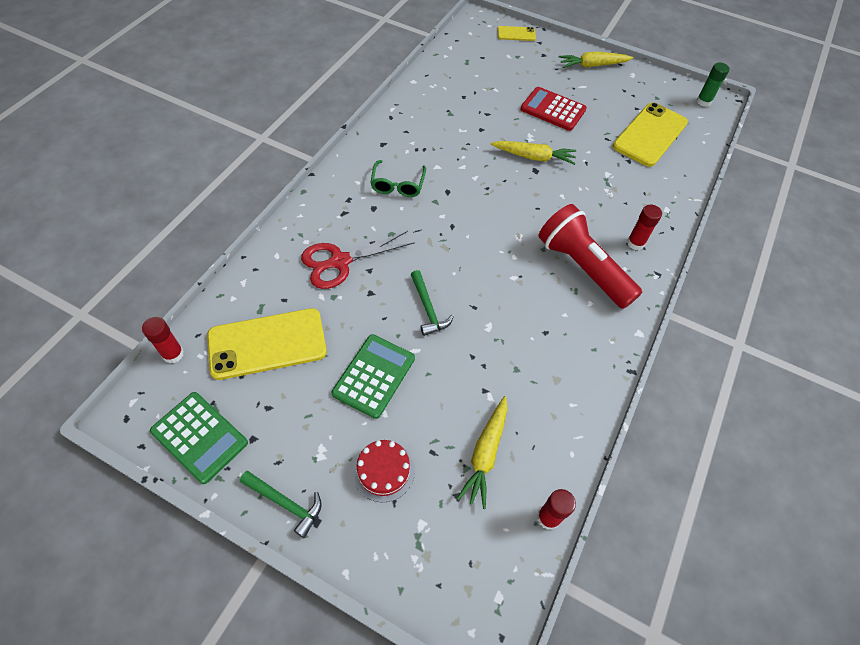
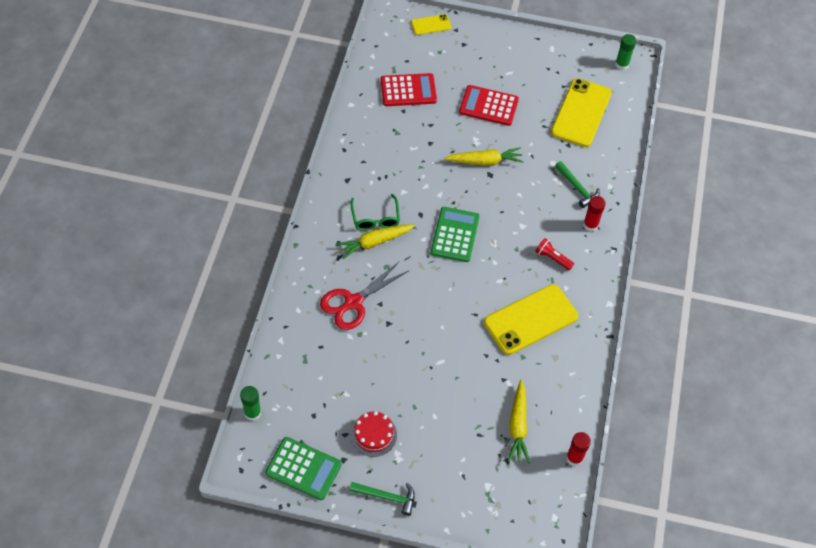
camera: 15 degrees left, 0 degrees up
(173, 354) = (252, 413): red glue stick -> green glue stick
(267, 344) = (323, 386): yellow phone -> yellow phone (530, 319)
(374, 376) = (416, 390): green calculator -> green calculator (455, 235)
(383, 470) = (448, 457): red cake -> red cake (373, 434)
(428, 308) = (439, 325): green hammer -> green hammer (577, 188)
(475, 81) = (408, 90): none -> red calculator
(582, 268) = (552, 258): red flashlight -> red flashlight, size x0.42
(592, 65) = (512, 46): yellow carrot -> yellow carrot (374, 242)

